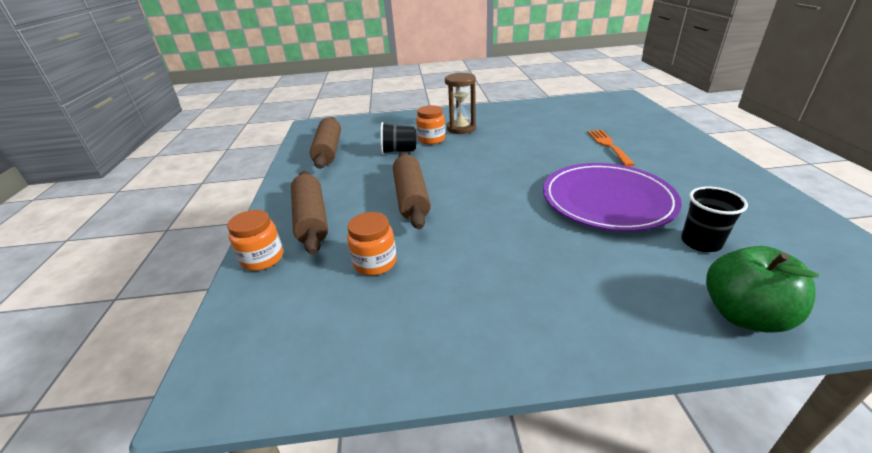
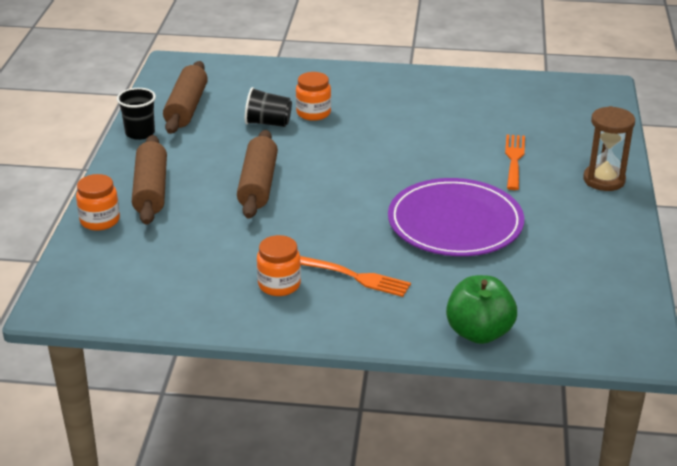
camera: 10 degrees right, 0 degrees up
(375, 263) = (200, 242): orange jar -> orange jar (279, 285)
(461, 128) = (357, 103): brown hourglass -> brown hourglass (604, 180)
(559, 271) = (358, 277): none -> orange fork
(700, 242) = (504, 276): black cup -> black cup (140, 133)

